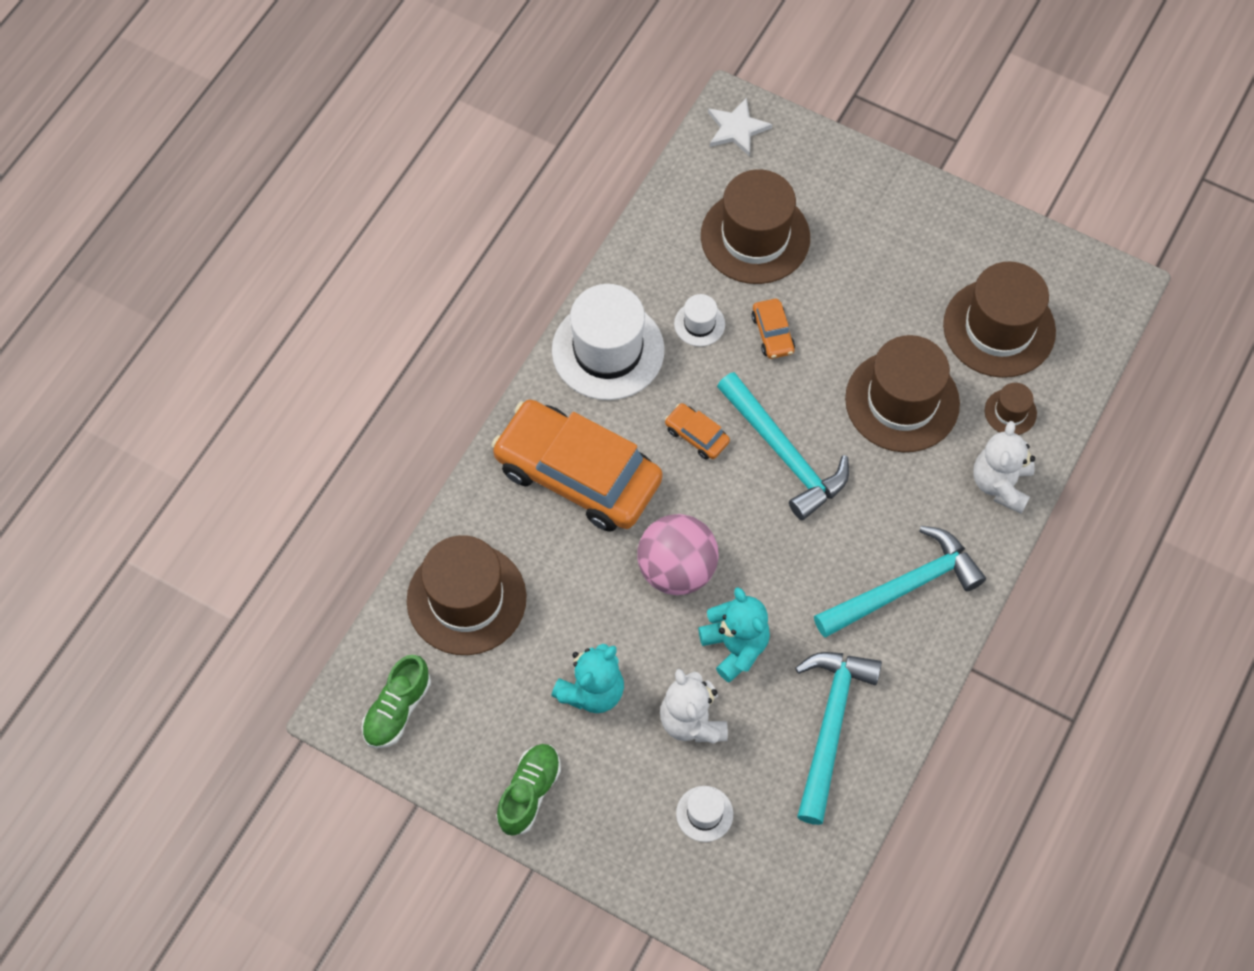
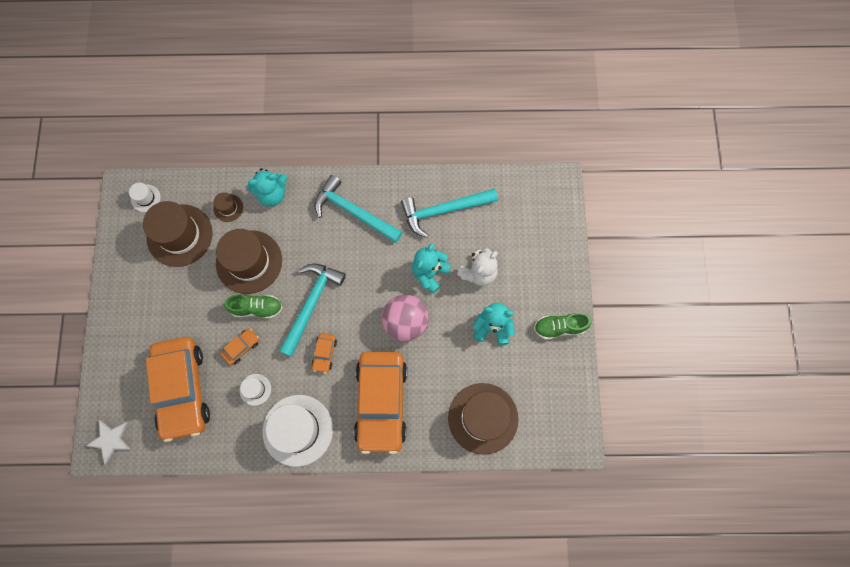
camera: 120 degrees left, 10 degrees up
(397, 709) = (559, 416): green shoe -> green shoe (257, 308)
(704, 813) = (519, 243): white hat -> white hat (145, 198)
(755, 237) = (182, 389): brown hat -> orange car
(1000, 484) = (272, 194): white teddy bear -> turquoise teddy bear

